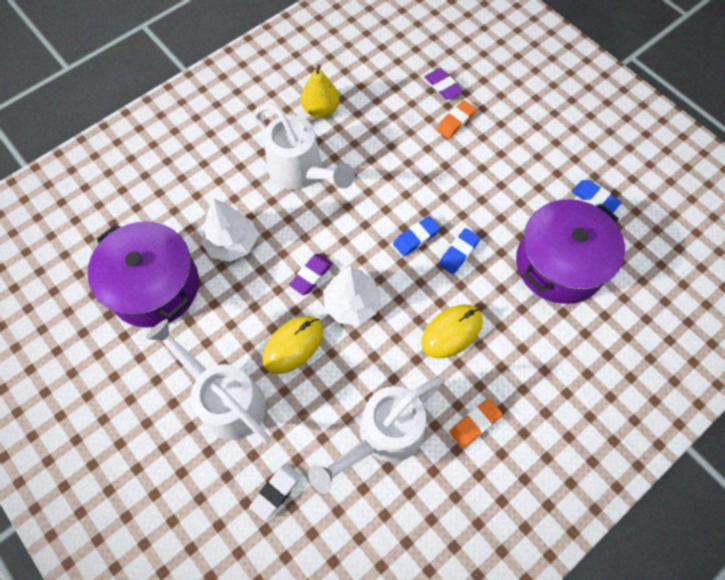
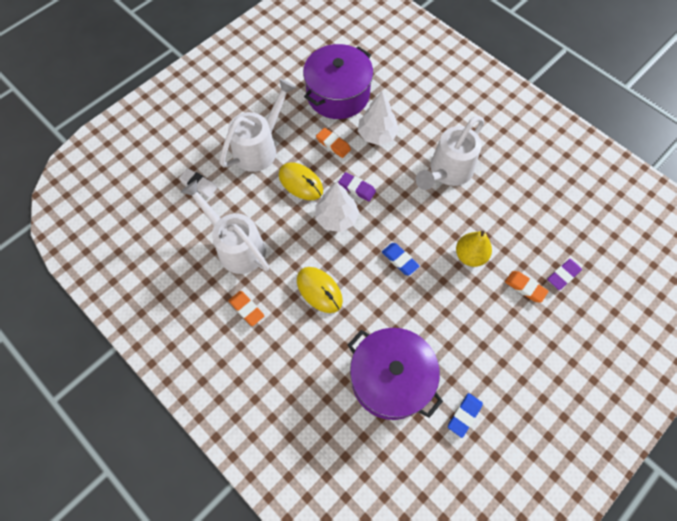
camera: 85 degrees right, 0 degrees up
(238, 299) = (333, 144): none -> orange eraser
(321, 110) = (512, 179): yellow pear -> yellow pear (470, 255)
(458, 253) = (390, 294): blue eraser -> none

